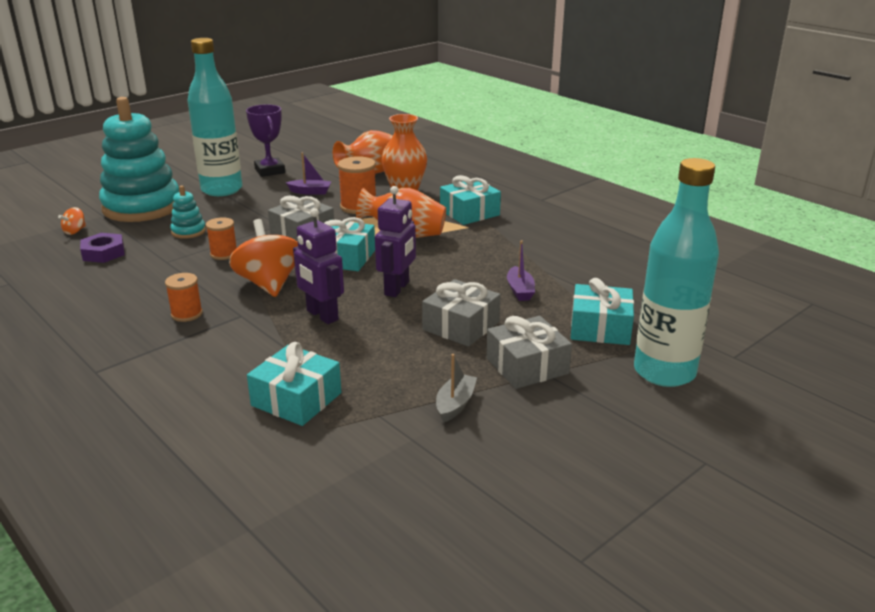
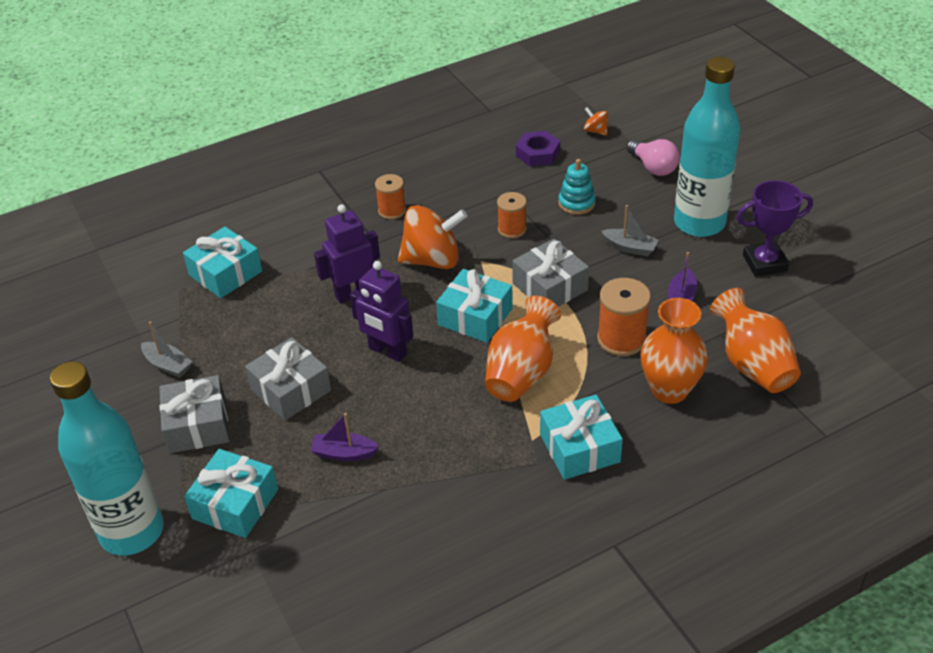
camera: 105 degrees right, 15 degrees up
(142, 207) = (653, 167): turquoise stacking toy -> pink light bulb
(252, 209) = (630, 248): none -> grey boat

